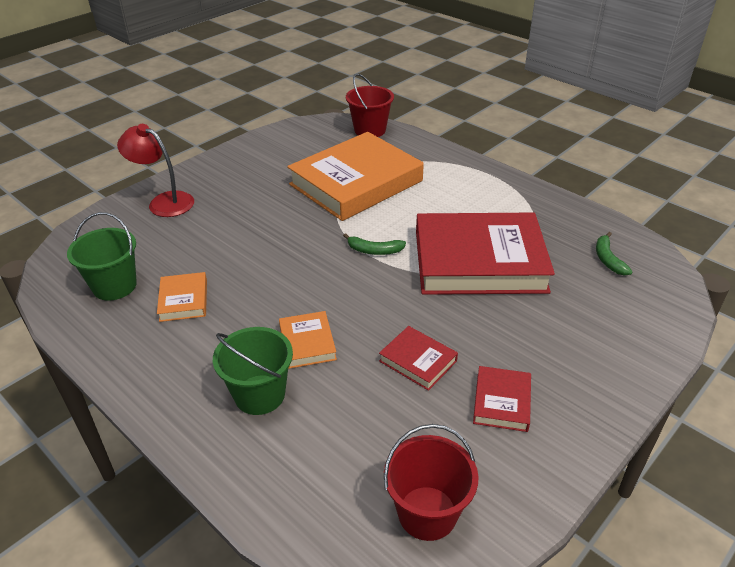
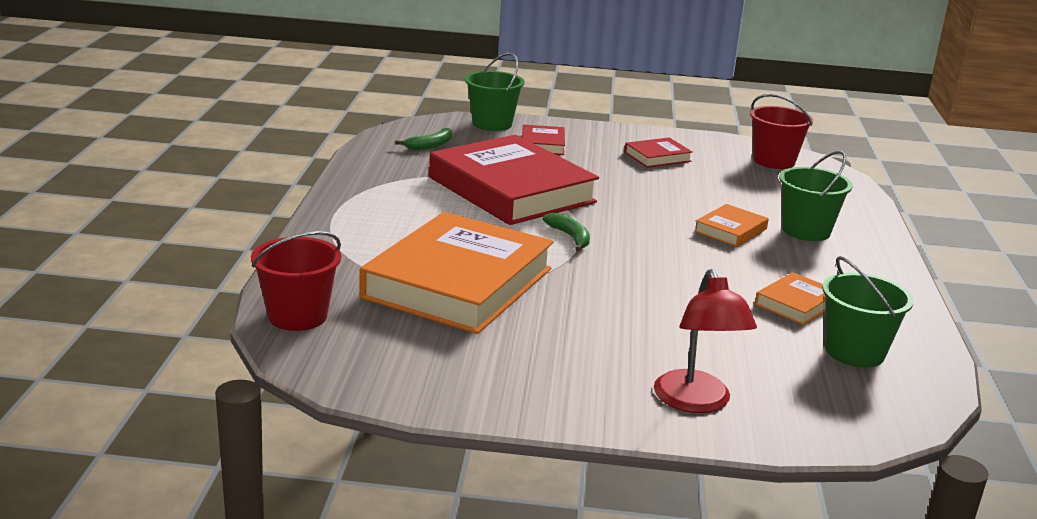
camera: 130 degrees left, 15 degrees down
(356, 183) = (458, 283): orange book -> orange book turned 75 degrees counterclockwise
(418, 361) = (671, 188): red book -> red book (542, 144)
(660, 323) = (492, 124): none -> green bucket

